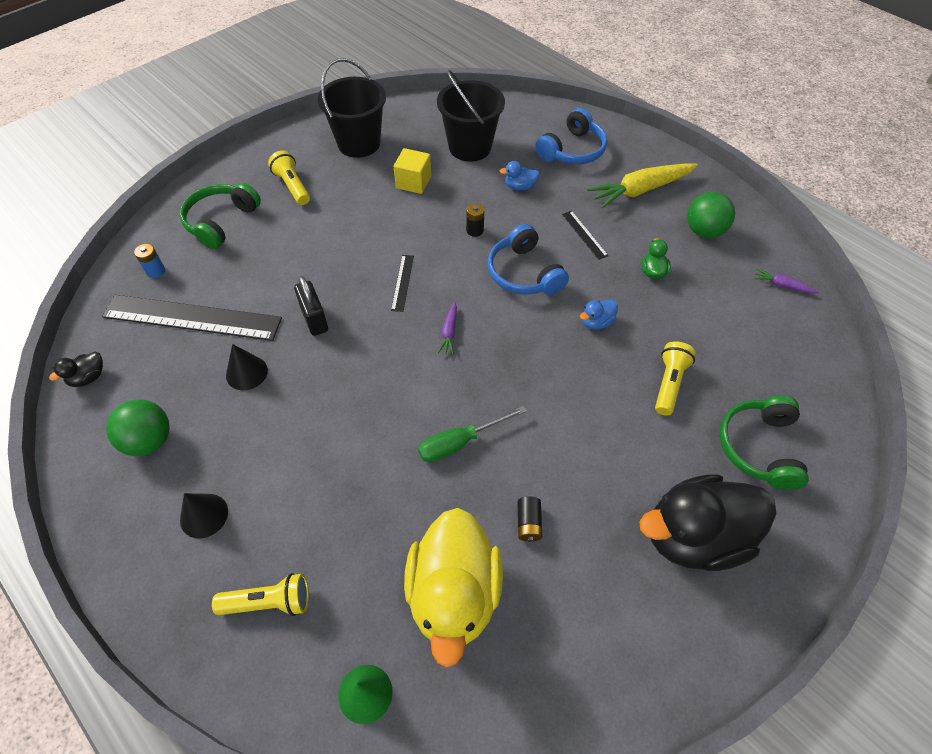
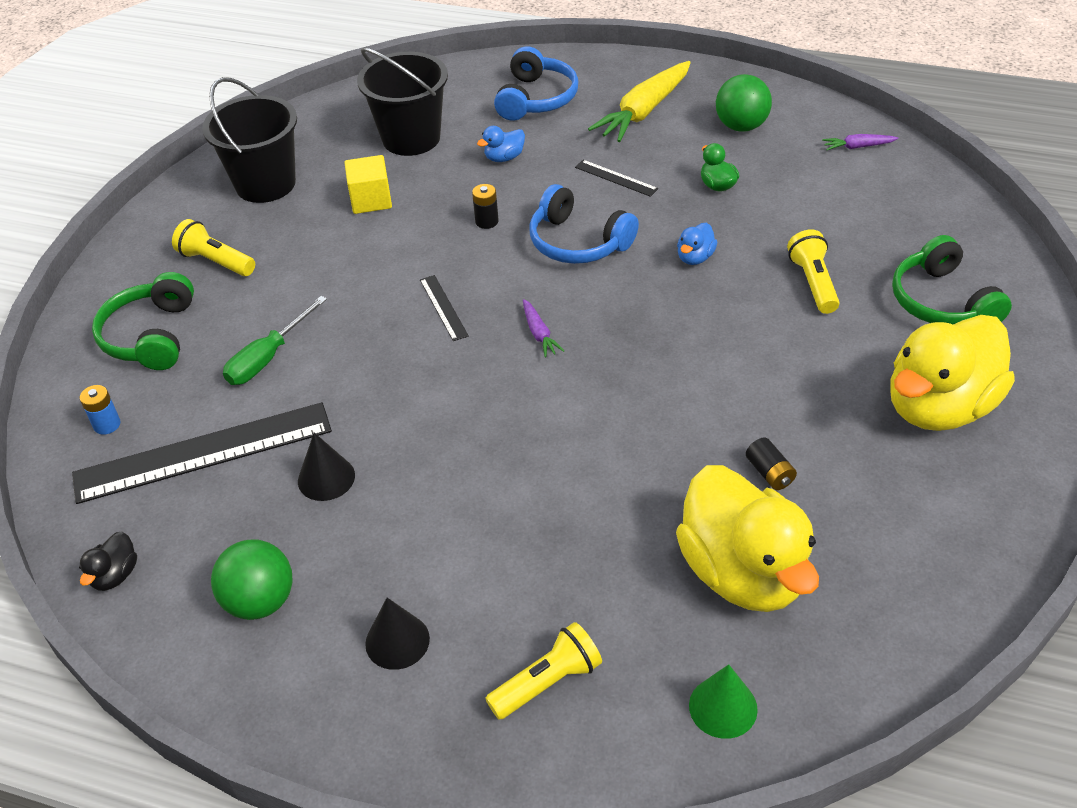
camera: 25 degrees left, 10 degrees down
(314, 319) = (365, 388): black padlock -> none
(460, 442) = (637, 433): green screwdriver -> green screwdriver (268, 357)
(694, 536) = (939, 407): black duck -> yellow duck

